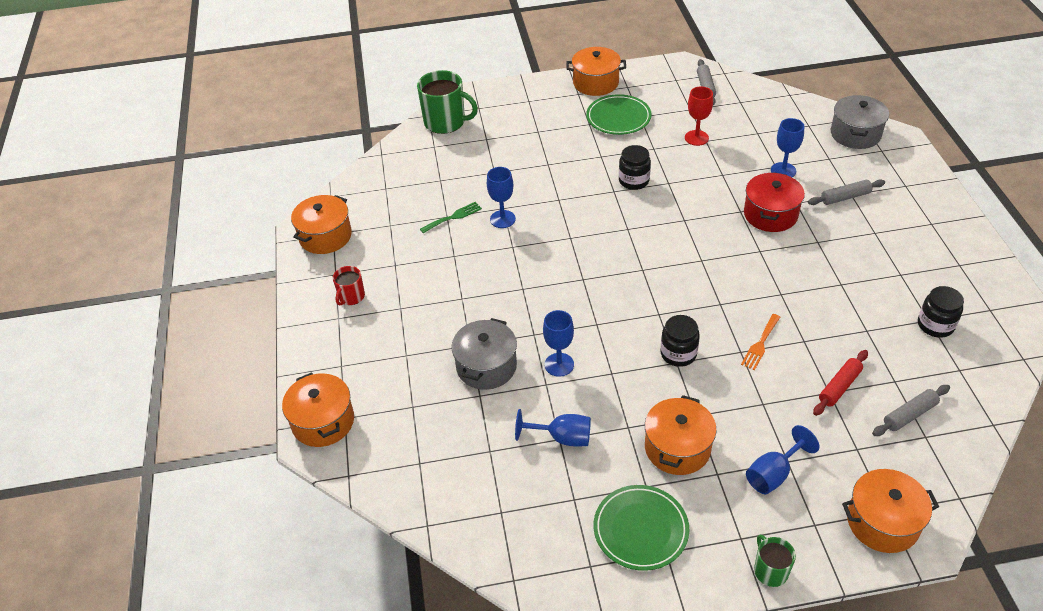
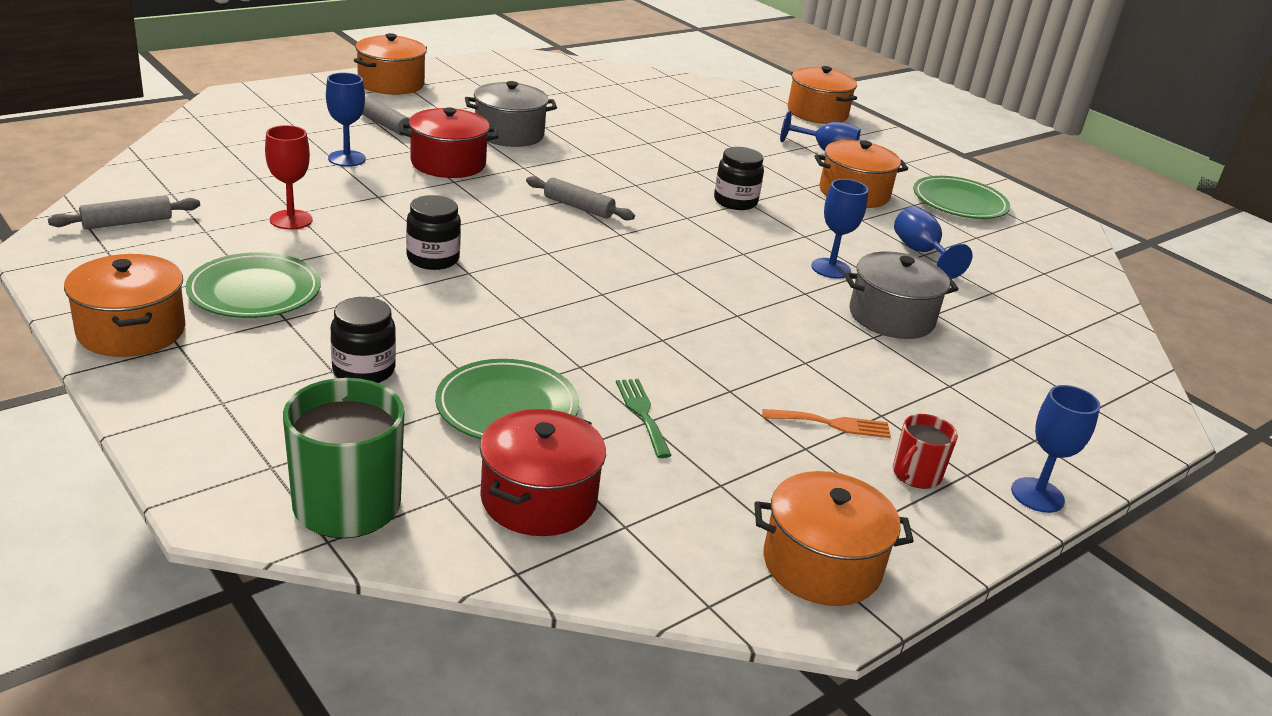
camera: 125 degrees left, 15 degrees down
(323, 421) = (1124, 425): orange pot -> orange pot (391, 84)
(351, 297) = (915, 475): red mug -> red mug turned 135 degrees clockwise
(416, 169) = (539, 499): none -> red pot
(453, 217) = (642, 414): green fork -> green fork turned 45 degrees clockwise
(482, 175) = (507, 407): none -> green plate
(502, 219) = (608, 361): blue goblet -> blue goblet (1037, 495)
(760, 344) = (675, 162): orange fork -> orange fork (832, 424)
(770, 570) = (918, 150): green mug -> none
(839, 387) = (692, 127): red rolling pin -> none
(855, 134) = (237, 118): grey pot -> grey pot (509, 134)
(909, 415) = (693, 102): grey rolling pin -> grey rolling pin (578, 207)
(935, 325) = (568, 89): black jar -> black jar (363, 370)

